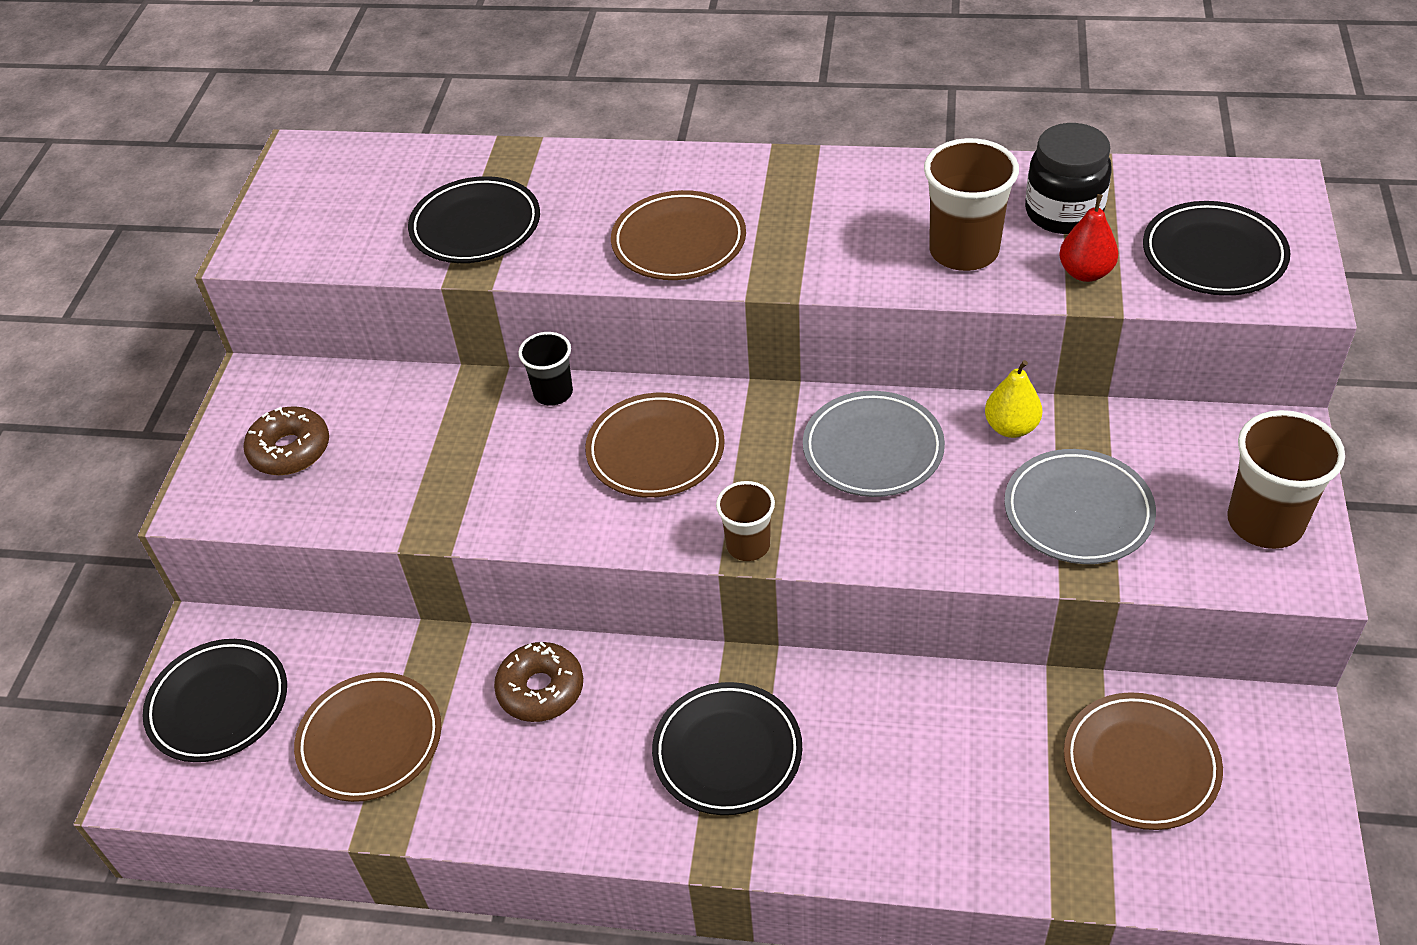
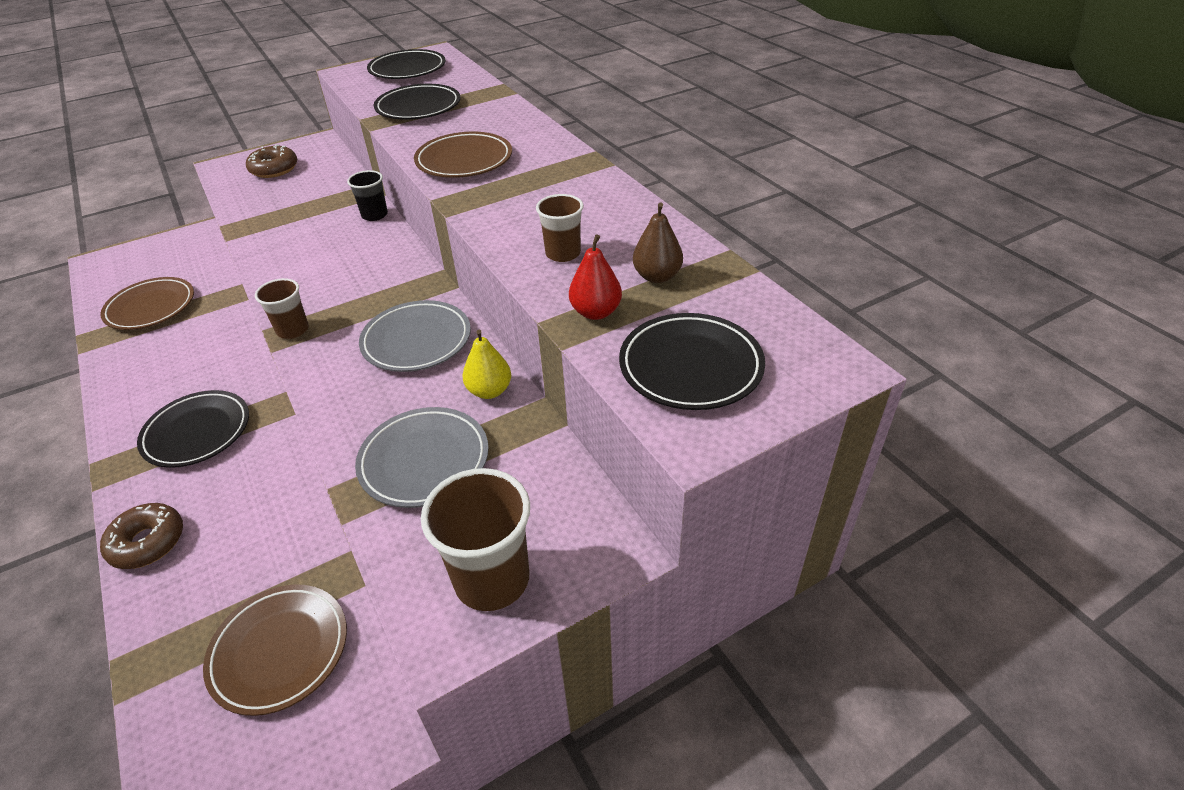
camera: 50 degrees right, 5 degrees down
(218, 704) = (155, 256): black plate -> black plate (407, 70)
(541, 689) = (213, 343): brown donut -> brown donut (148, 542)
(655, 451) = (352, 265): brown plate -> none
(963, 251) = (563, 253): brown cup -> brown cup, size x0.60
(1063, 213) = (657, 276): black jar -> brown pear

